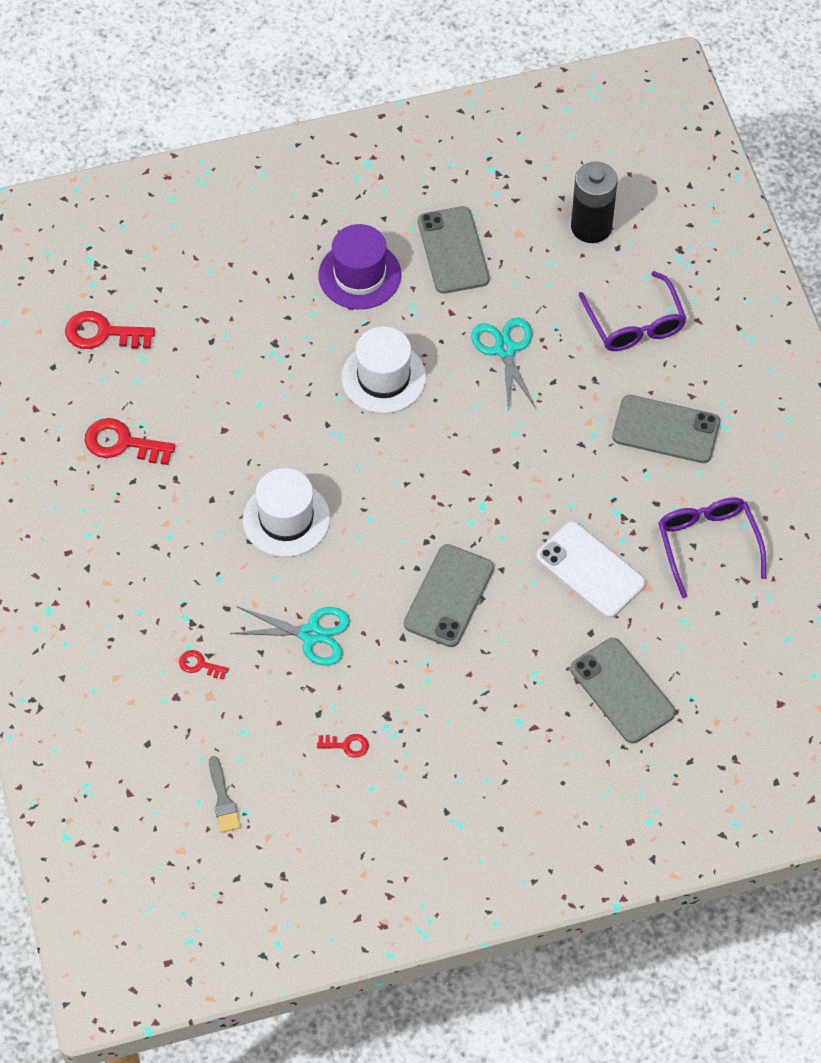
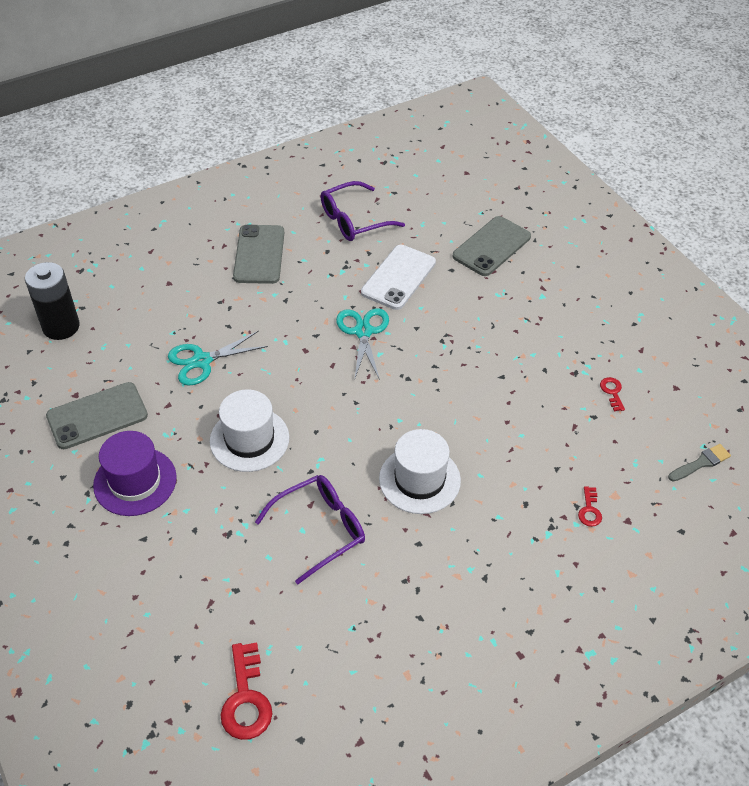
camera: 105 degrees left, 10 degrees down
(122, 443) = (379, 639): red key -> none
(311, 634) = (525, 437): turquoise scissors -> turquoise scissors (363, 332)
(448, 596) = (453, 355): grey phone -> none
(635, 324) = (160, 285): purple glasses -> purple glasses (320, 529)

